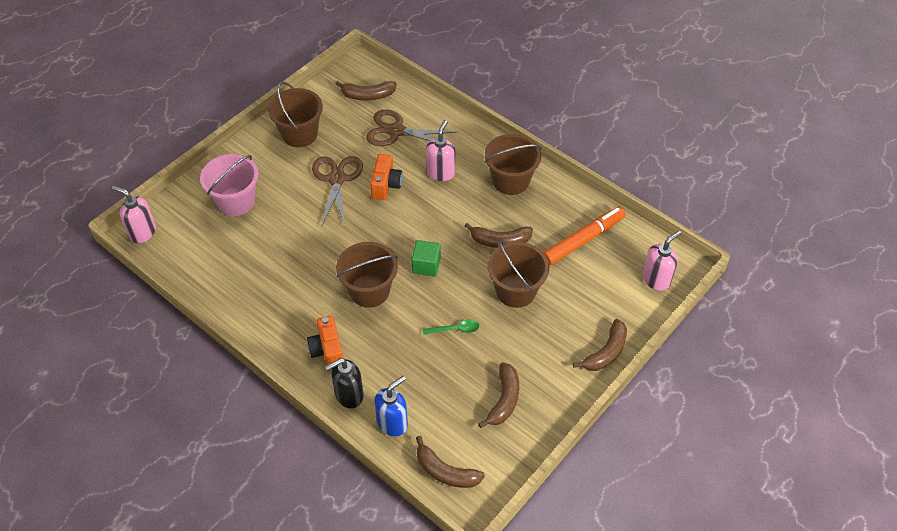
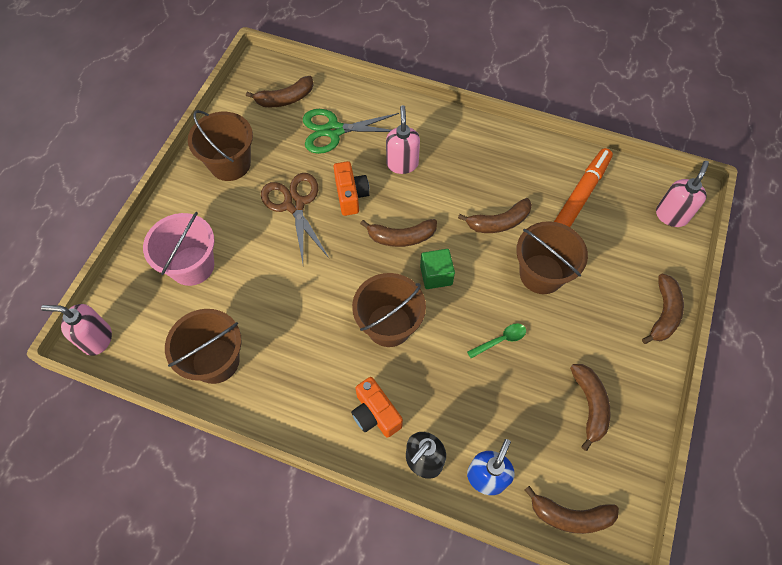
camera: 20 degrees left, 10 degrees up
(396, 131) = (334, 130): brown scissors -> green scissors
(412, 228) = (401, 237): none -> brown banana
(510, 181) = (478, 151): brown bucket -> brown bucket (216, 361)

